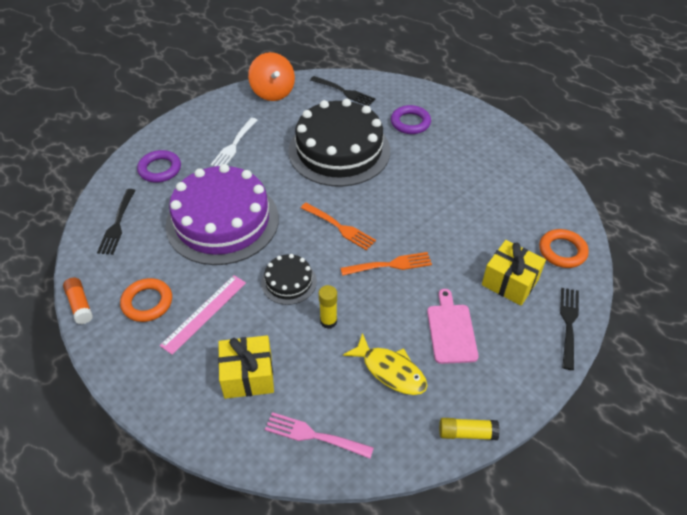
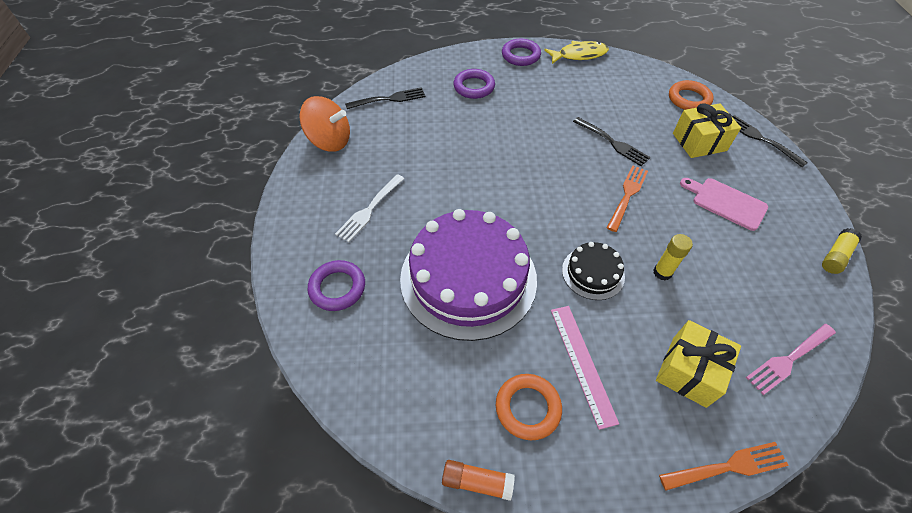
camera: 50 degrees left, 5 degrees up
(117, 223) = (381, 373): black fork -> black fork (612, 142)
(234, 144) = (370, 209): white fork -> white fork turned 60 degrees clockwise
(339, 150) = (460, 145): black cake -> none
(339, 227) = (555, 200): orange fork -> orange fork (727, 467)
(390, 371) = (745, 264): yellow fish -> yellow fish (579, 55)
(482, 126) = (520, 55): none -> purple ring

